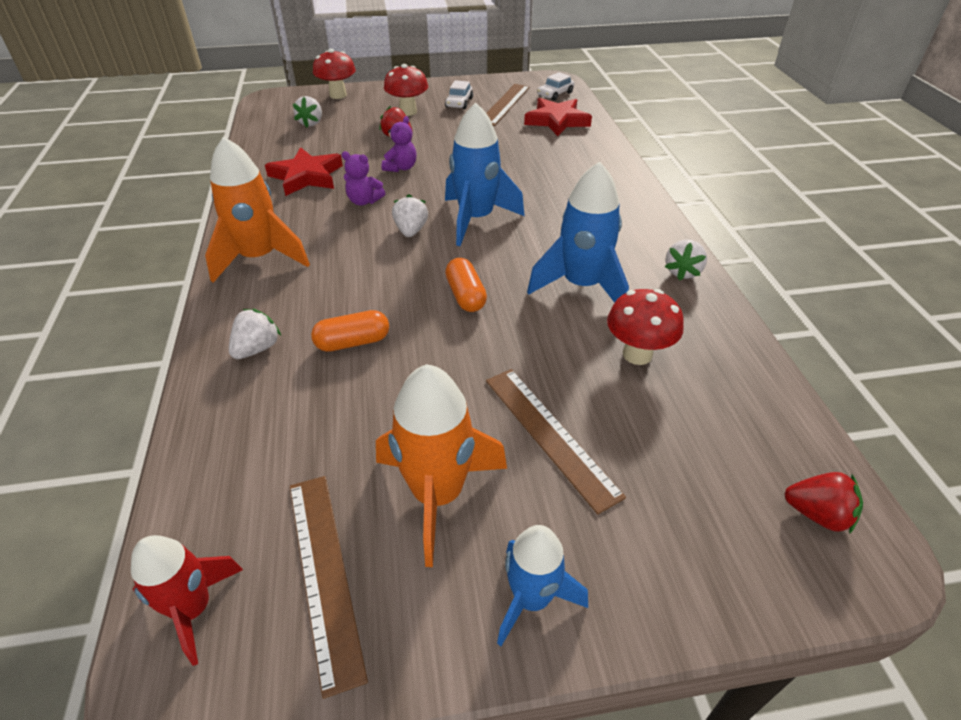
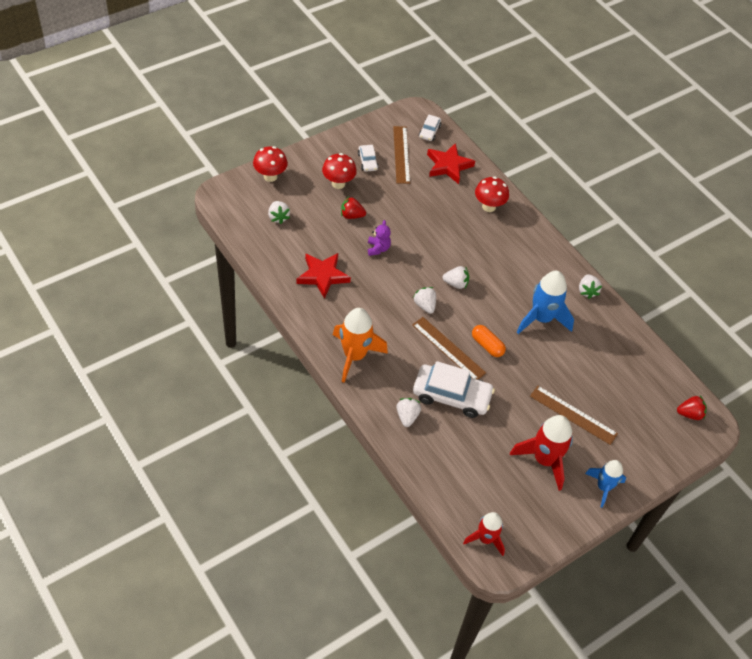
camera: 30 degrees left, 10 degrees up
(323, 573) = (523, 508): brown ruler -> brown ruler (448, 349)
(353, 342) = (451, 395): orange capsule -> white car
(364, 201) = (378, 288): purple teddy bear -> none
(438, 494) = (544, 460): orange rocket -> red rocket
(476, 219) = (456, 283): blue rocket -> white strawberry
(637, 354) = (589, 356): red mushroom -> red mushroom (488, 206)

